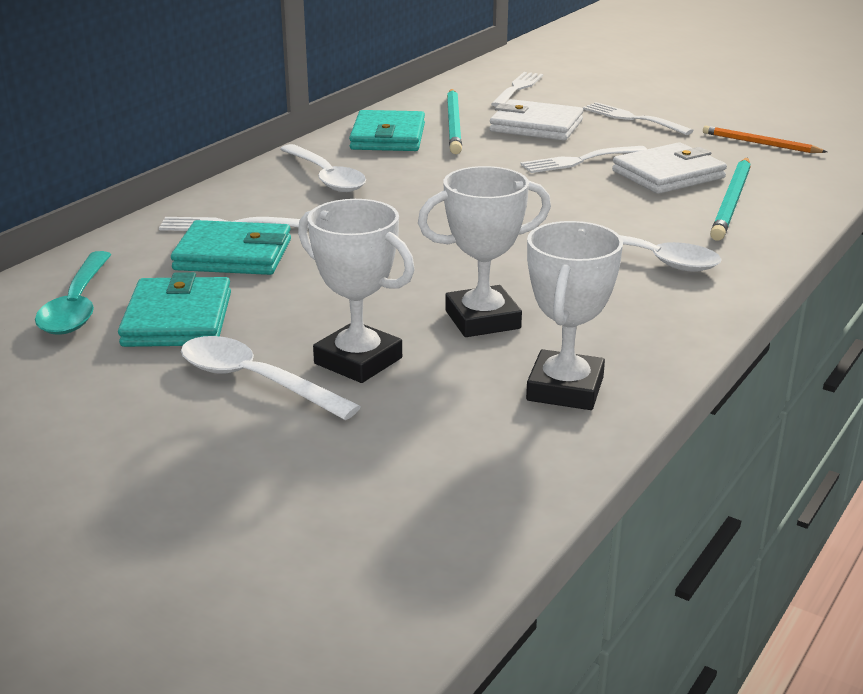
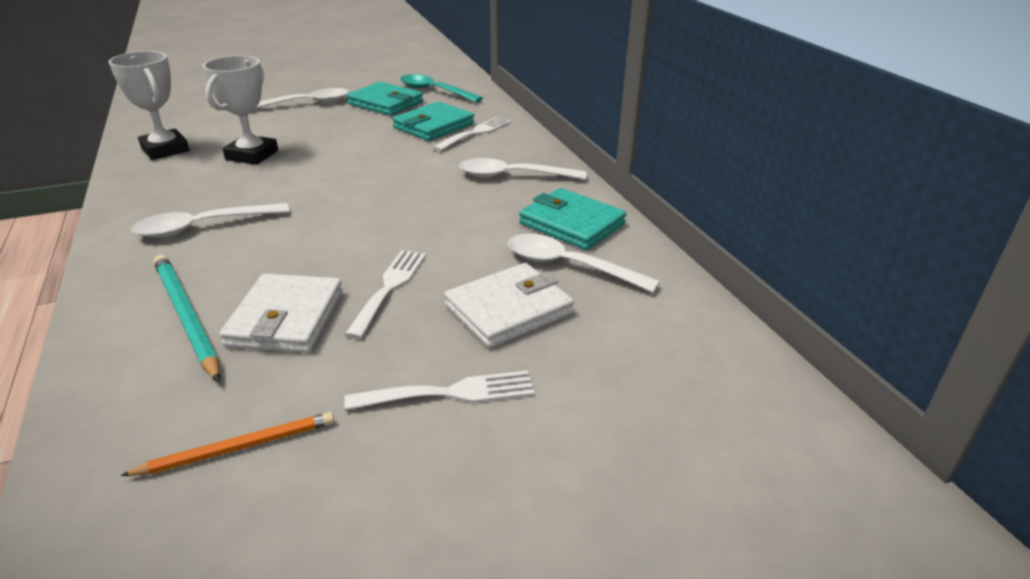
camera: 125 degrees right, 5 degrees up
(358, 361) = (279, 122): white trophy -> none
(454, 124) = (569, 266): turquoise pencil -> white spoon
(517, 88) = (658, 363): white fork -> none

